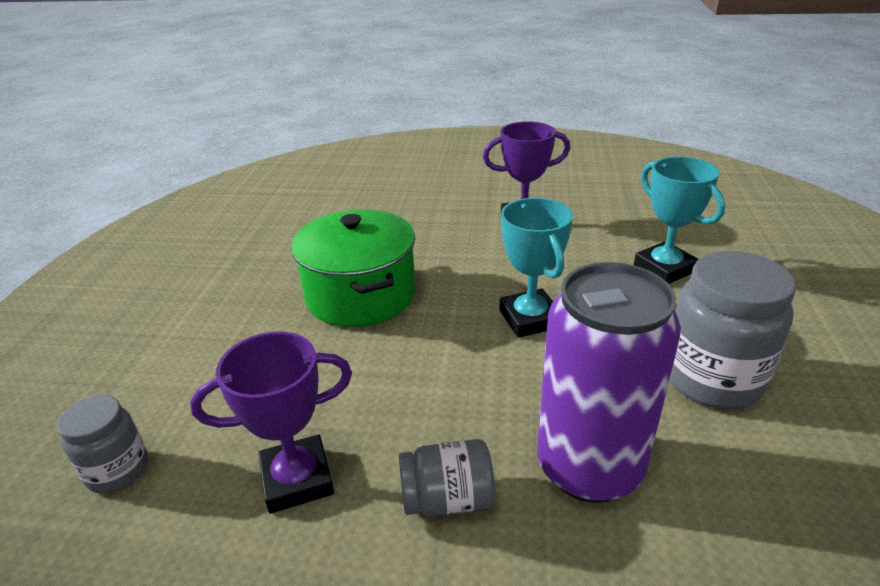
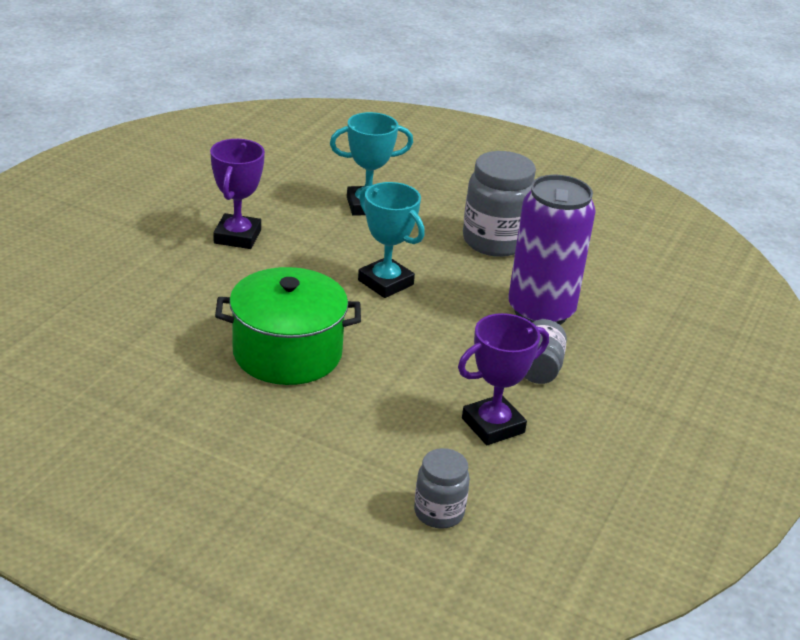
camera: 75 degrees left, 0 degrees up
(297, 479) = (493, 425): purple trophy -> purple trophy turned 60 degrees clockwise
(530, 319) = (385, 282): turquoise trophy -> turquoise trophy turned 45 degrees clockwise

